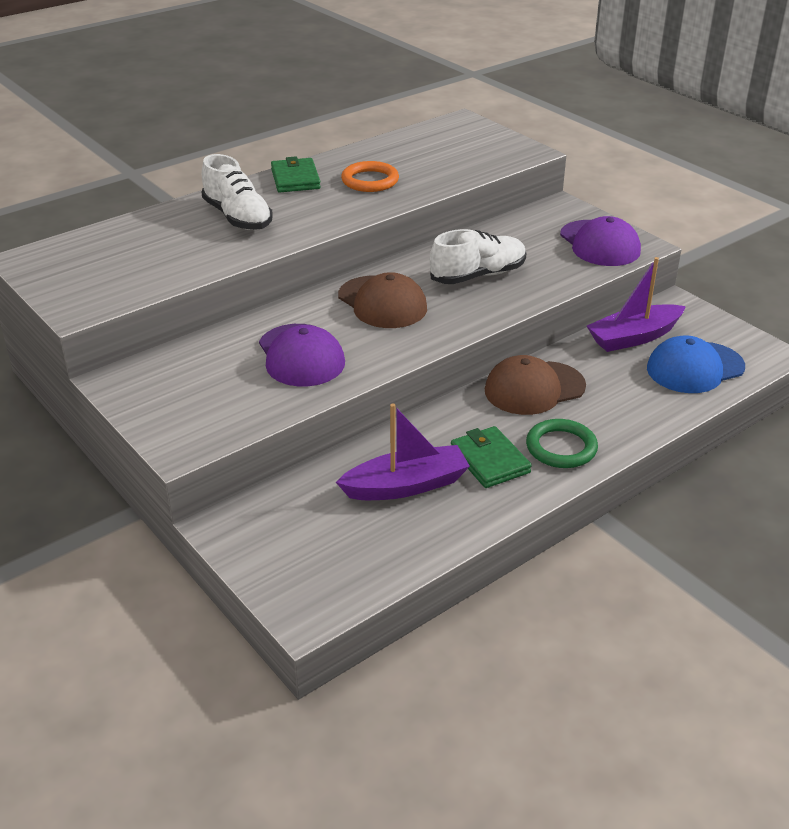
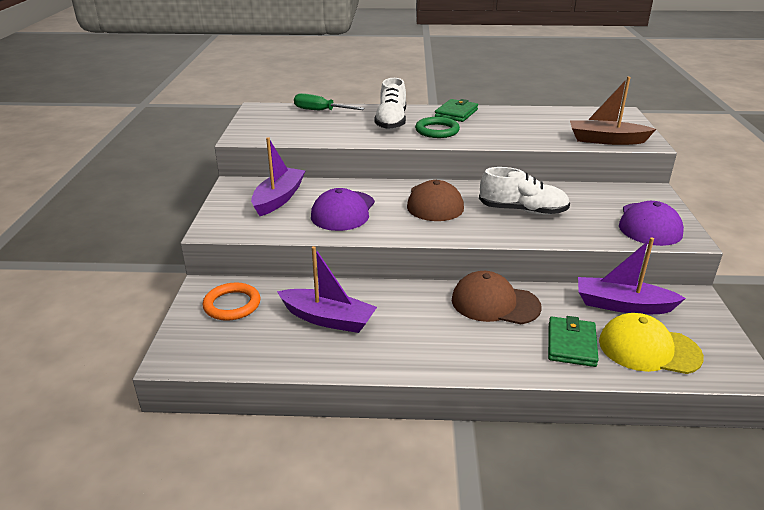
camera: 40 degrees right, 5 degrees down
(122, 233) = (320, 111): none -> green screwdriver
(201, 374) = (279, 198): none -> purple boat
(370, 181) = (501, 127): orange ring -> orange ring (232, 305)
(489, 461) = (400, 332): green wallet -> green wallet (571, 344)
(491, 162) = (606, 140): none -> brown boat
(561, 447) = (461, 349): green ring -> green ring (437, 130)
(695, 368) = (648, 349): blue cap -> yellow cap

